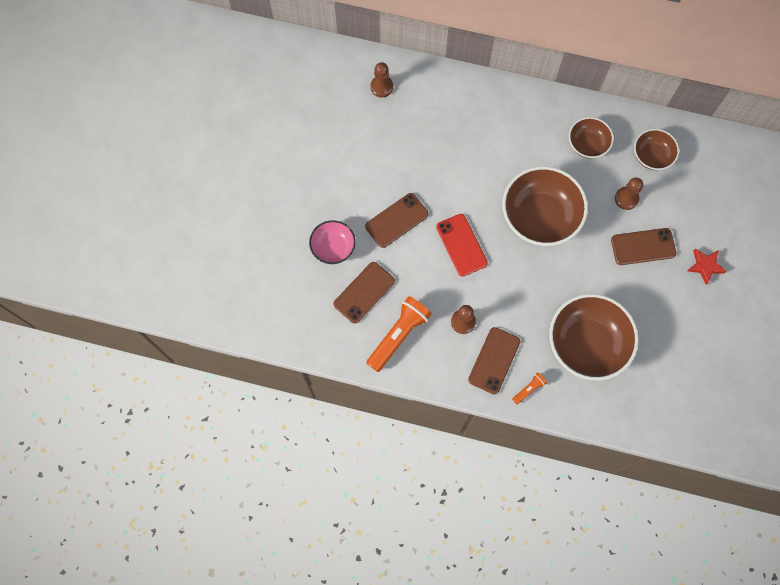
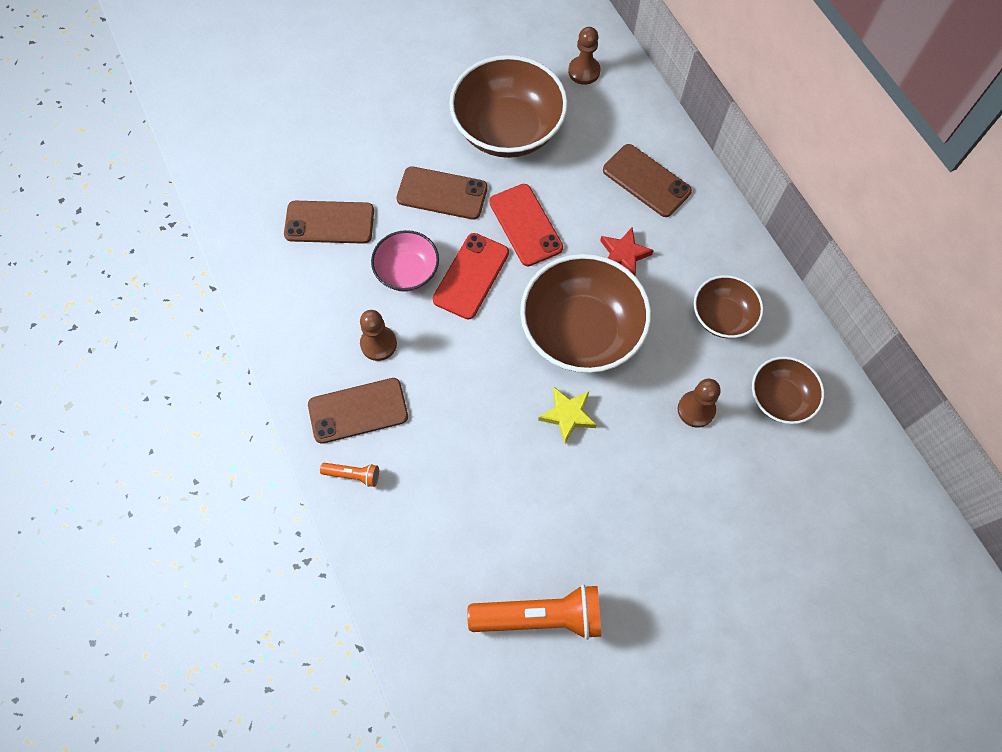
camera: 50 degrees right, 5 degrees down
(333, 247) = (356, 158): pink bowl -> pink bowl (407, 272)
(398, 336) = (306, 291): orange flashlight -> orange flashlight (540, 616)
(454, 194) = (525, 225): none -> red phone
(580, 260) = (568, 415): none -> yellow star
(587, 344) = (466, 500): brown bowl -> brown bowl (508, 130)
(643, 246) = (652, 474): brown phone -> brown phone (646, 181)
(705, 266) = (696, 570): red star -> red star (623, 255)

